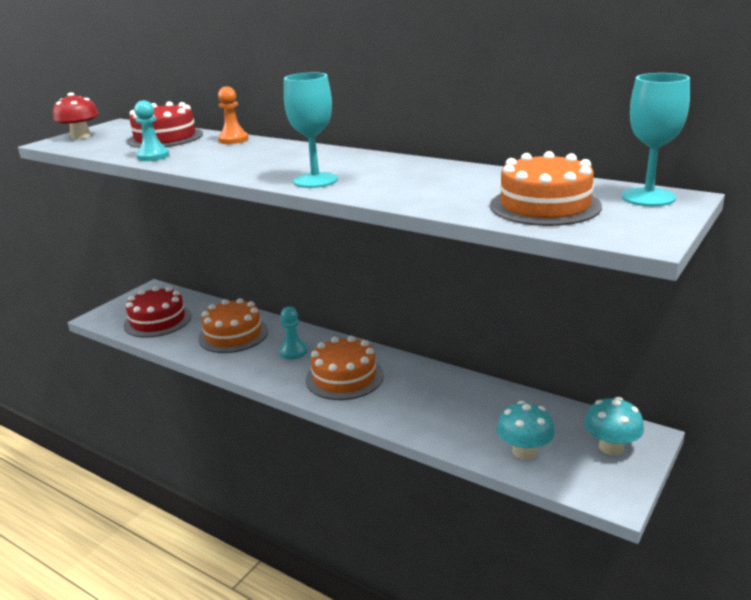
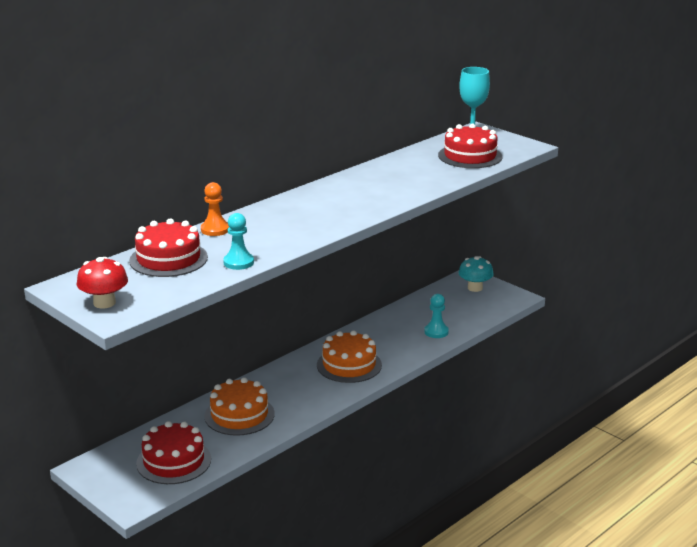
camera: 80 degrees left, 0 degrees up
(293, 351) = (293, 385): turquoise pawn -> turquoise pawn (436, 332)
(315, 180) = (372, 206): turquoise goblet -> none
(524, 451) = (469, 313): turquoise mushroom -> none
(545, 206) = (470, 156): orange cake -> red cake

